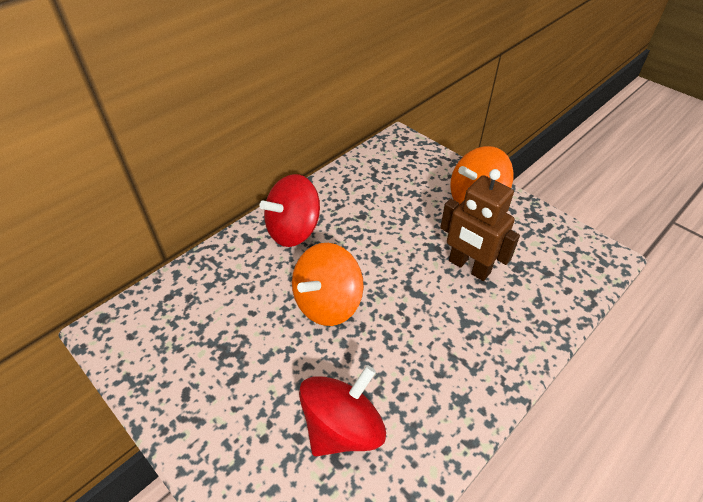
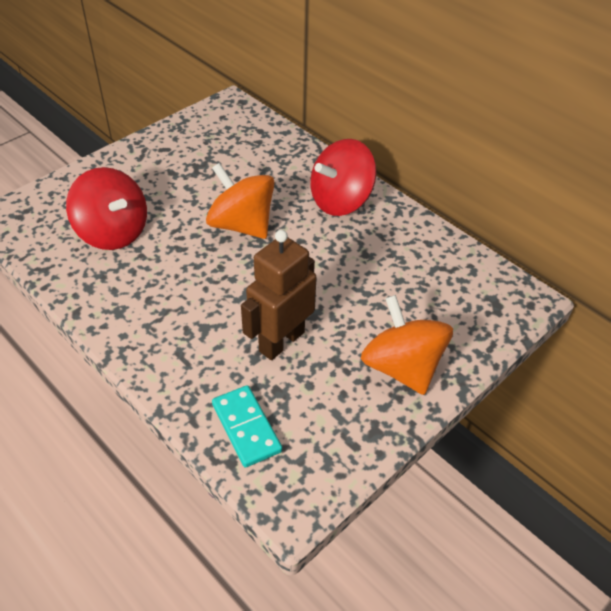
camera: 90 degrees right, 0 degrees up
(293, 230) = (341, 201): red spinning top -> red spinning top turned 90 degrees counterclockwise
(558, 285) = (246, 427): none -> turquoise domino

